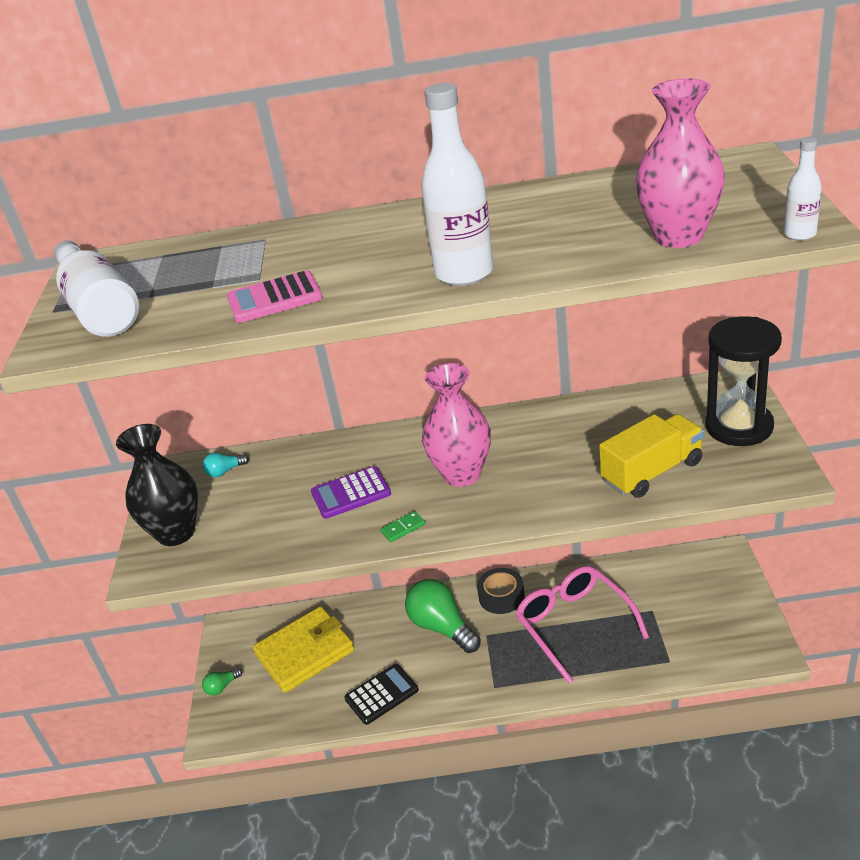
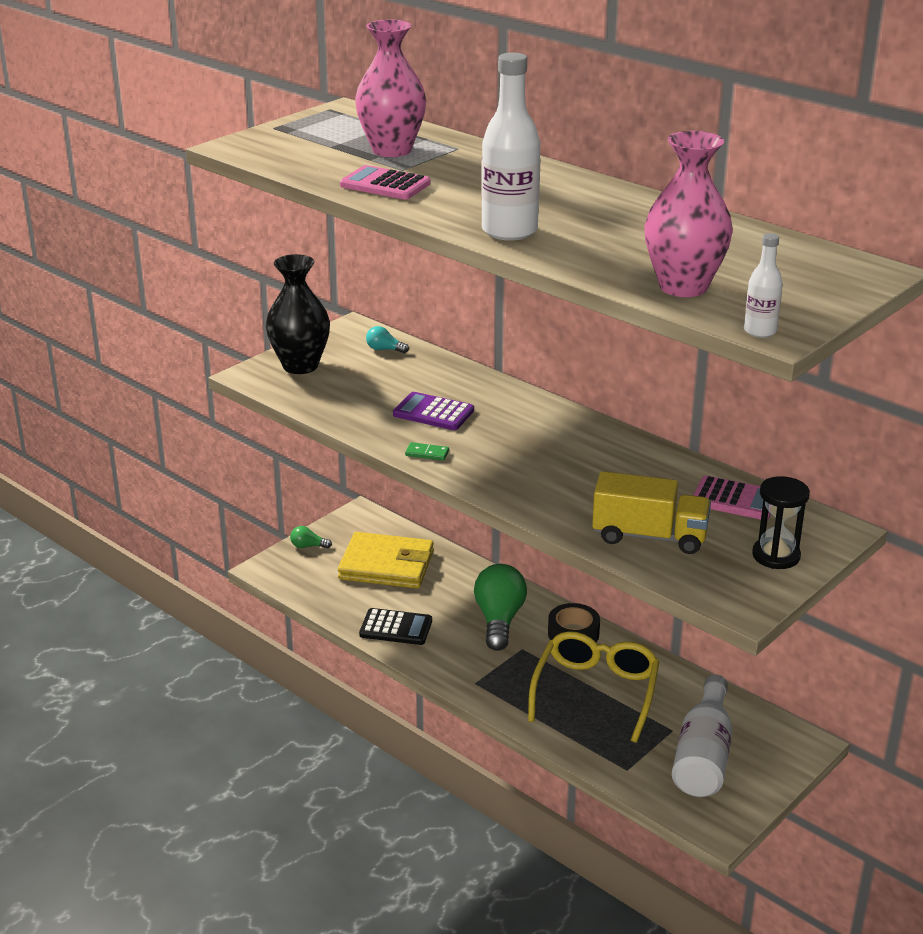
camera: 40 degrees right, 5 degrees down
(100, 309) = (296, 139): white bottle -> white bottle (703, 756)
(462, 474) = (521, 449): pink vase -> pink vase (392, 150)
(574, 624) = (596, 692): pink glasses -> yellow glasses
(649, 408) = (734, 499): none -> pink calculator
(739, 426) = (776, 556): black hourglass -> black hourglass, size x0.63

